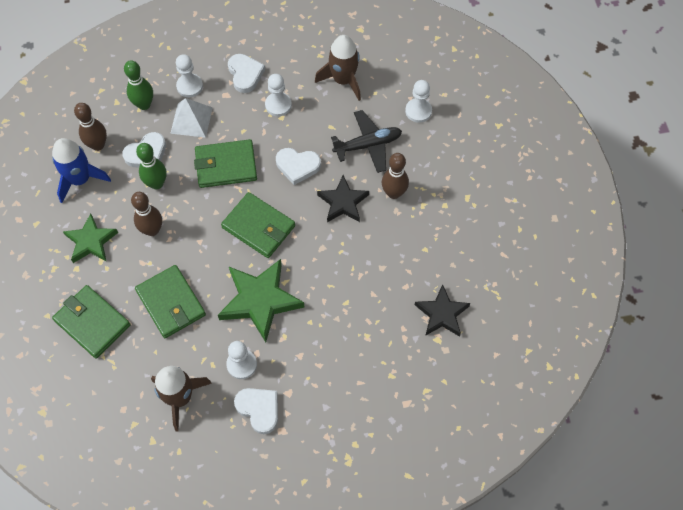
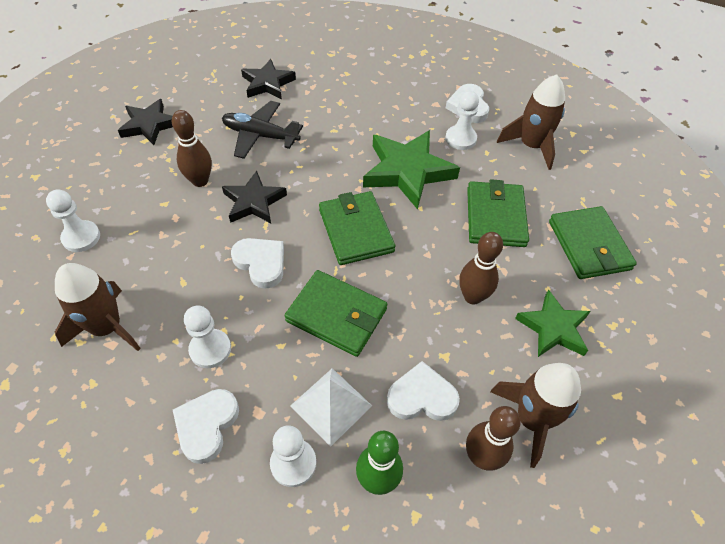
camera: 145 degrees left, 10 degrees down
(80, 179) = (531, 419): blue rocket -> brown rocket
(156, 183) = (434, 347): green bowling pin -> none
(368, 145) = (170, 237): black plane -> black plane (260, 135)
(480, 210) = (149, 125): none -> black star

